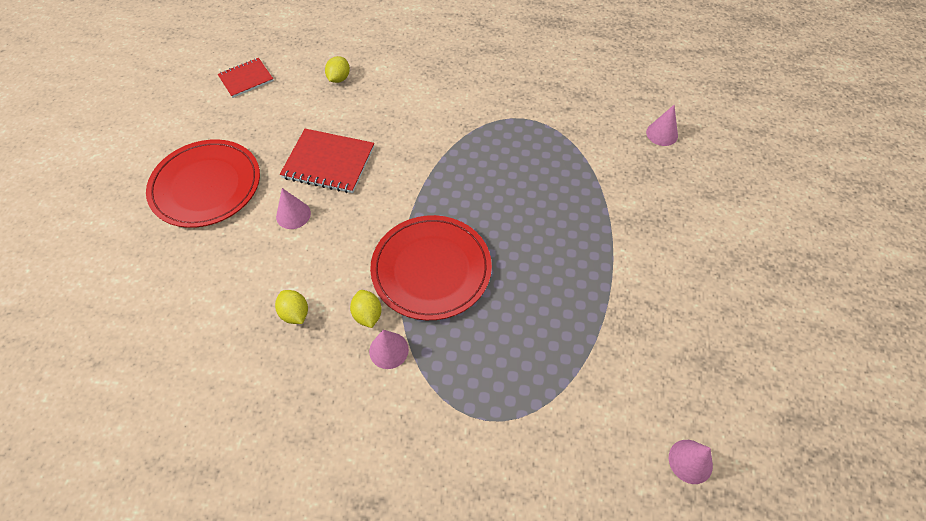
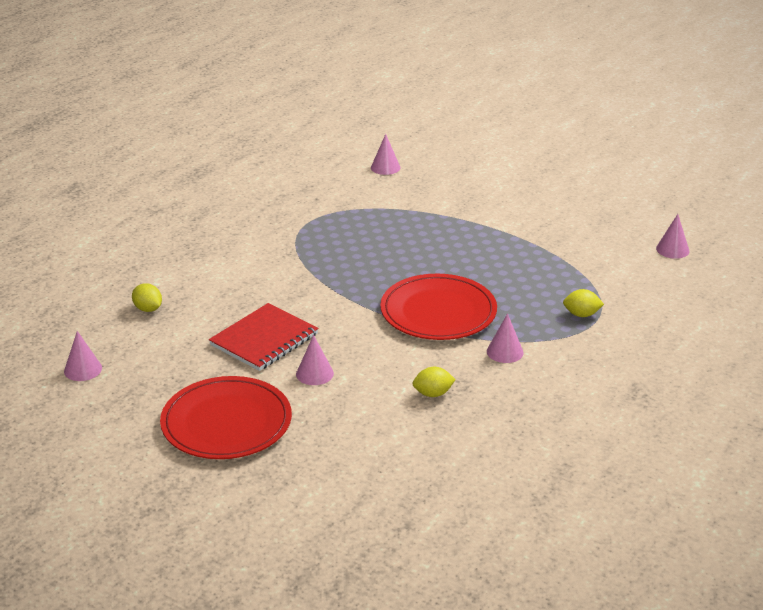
camera: 65 degrees left, 25 degrees down
(246, 79) = (83, 369): red notebook -> pink cone
(368, 315) = (462, 355): yellow lemon -> yellow lemon (581, 314)

